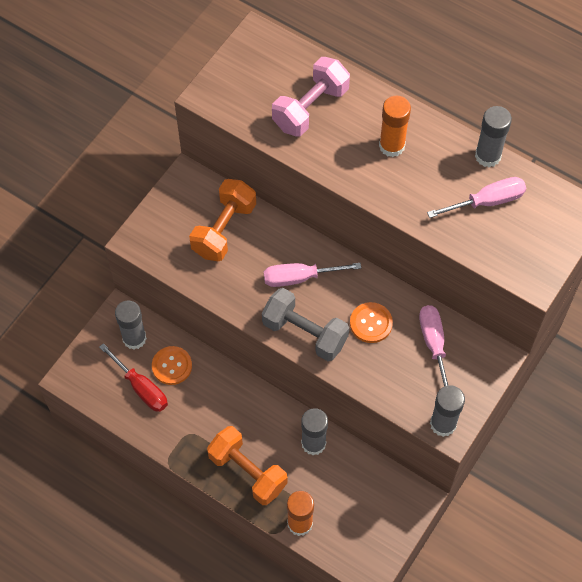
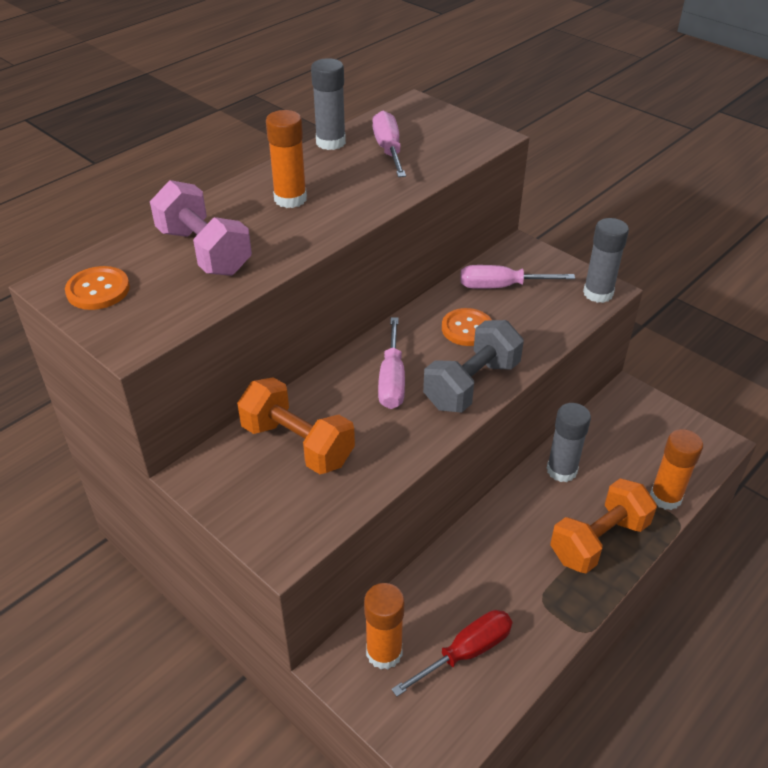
camera: 80 degrees left, 20 degrees down
(134, 338) = (384, 652): grey glue stick -> orange glue stick
(172, 366) = (437, 608): orange button -> orange button (98, 290)

